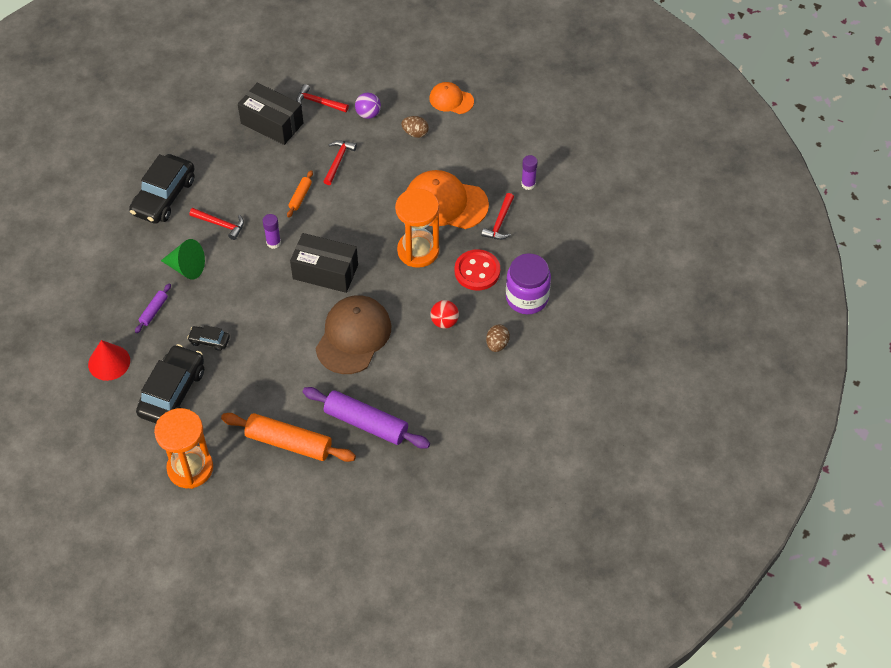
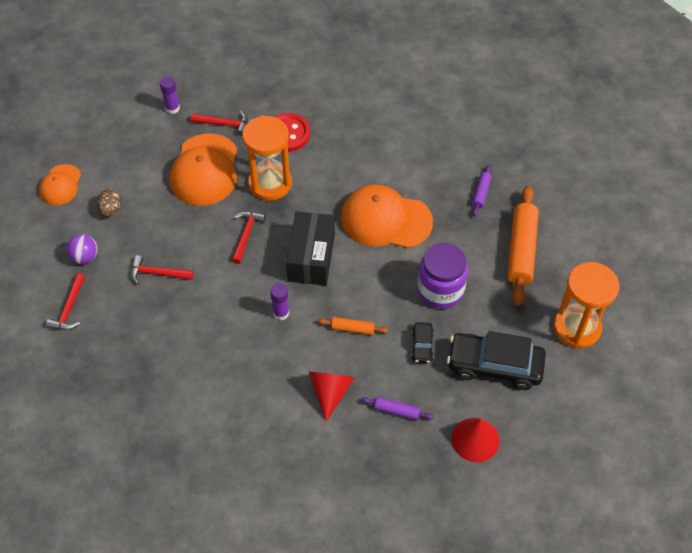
camera: 100 degrees left, 0 degrees up
(164, 196) = (230, 442): black car -> none
(186, 267) = (330, 392): green cone -> red cone
(220, 224) = (264, 371): red hammer -> red hammer (246, 235)
(272, 123) = (105, 351): black box -> none
(300, 196) = (213, 300): orange rolling pin -> orange rolling pin (352, 329)
(353, 336) = (386, 220): brown cap -> orange cap
(366, 423) = (481, 193): purple rolling pin -> purple rolling pin, size x0.48
(444, 322) = (352, 151): red ball -> none
(497, 344) = (368, 109): brown egg -> none
(527, 298) = (311, 94): purple jar -> purple jar (440, 290)

